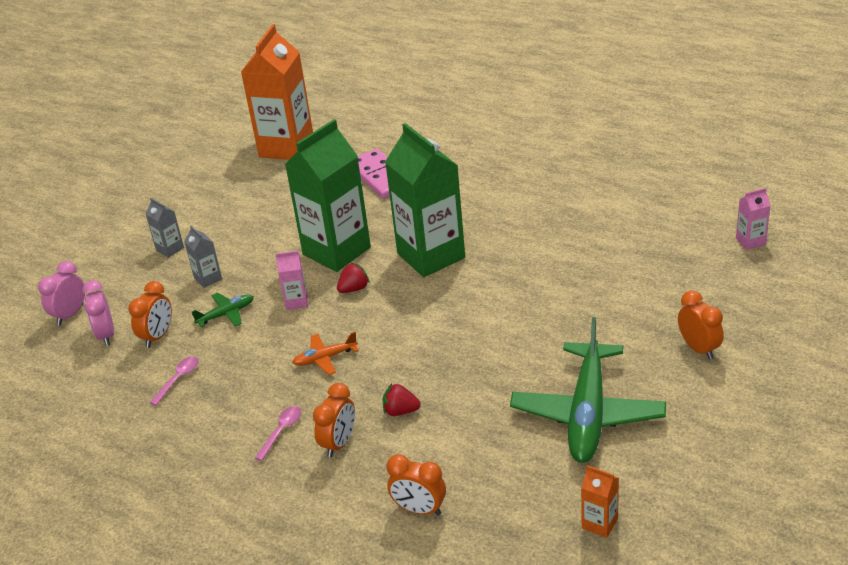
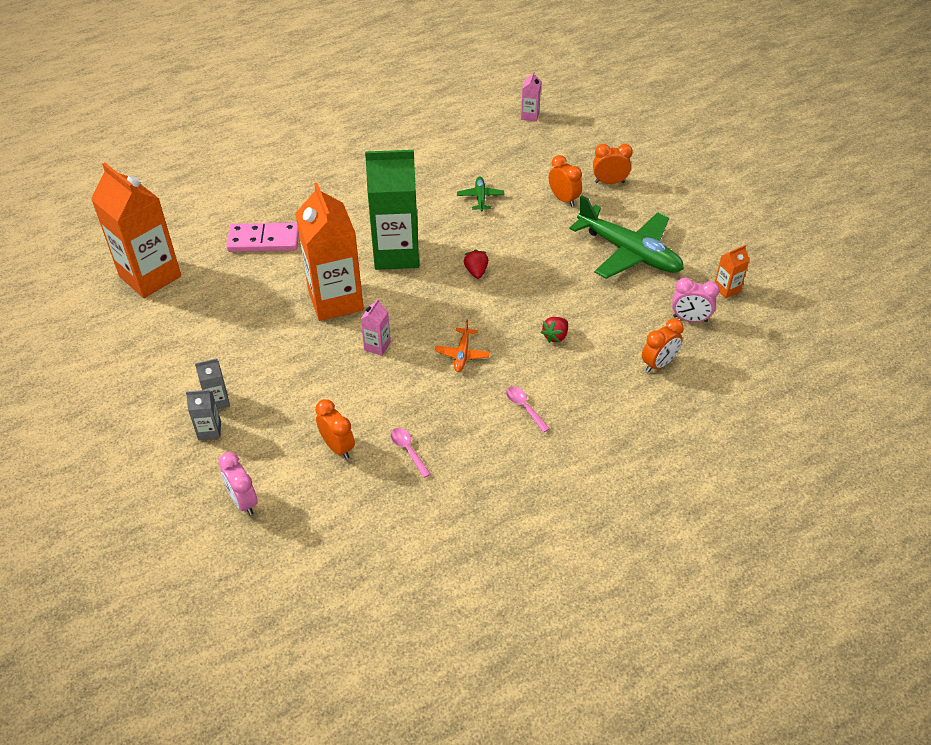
camera: 65 degrees left, 10 degrees up
(106, 335) = (300, 483): pink clock -> pink clock (690, 319)
(208, 278) = (289, 389): grey carton -> grey carton (209, 430)
(226, 314) = (351, 393): green plane -> green plane (480, 197)
(336, 251) = (335, 300): green carton -> orange carton
(339, 443) = (562, 380): orange clock -> orange clock (563, 199)
(354, 289) = (394, 308): red strawberry -> red strawberry (476, 272)

